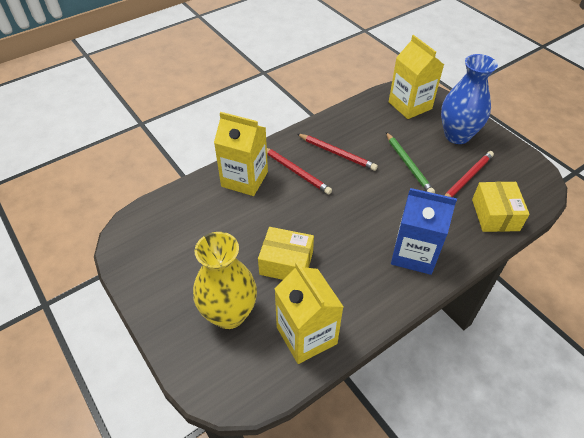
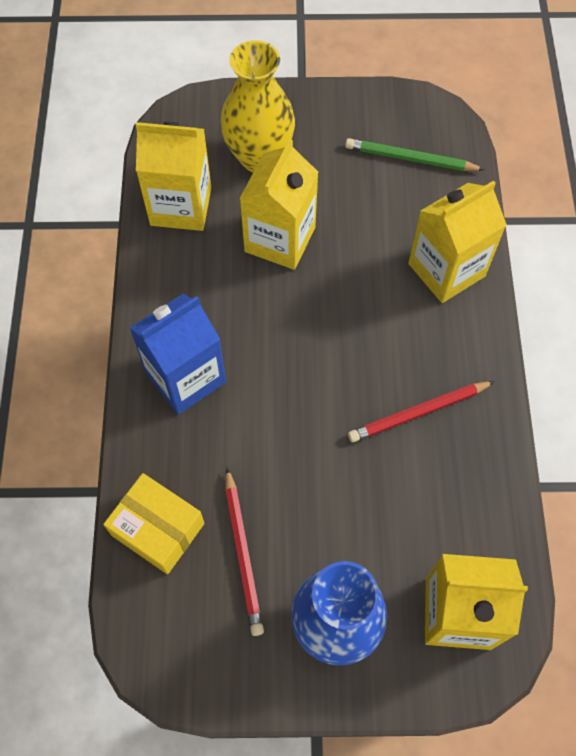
camera: 125 degrees right, 15 degrees up
(286, 263) = (280, 239): yellow box -> yellow carton
(295, 171) = (419, 337): red pencil -> none
(408, 165) = (327, 493): green pencil -> green pencil (410, 159)

